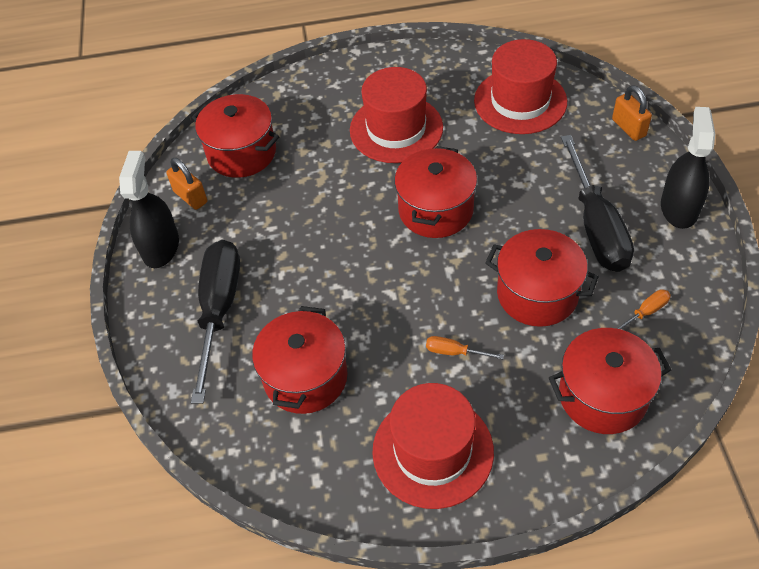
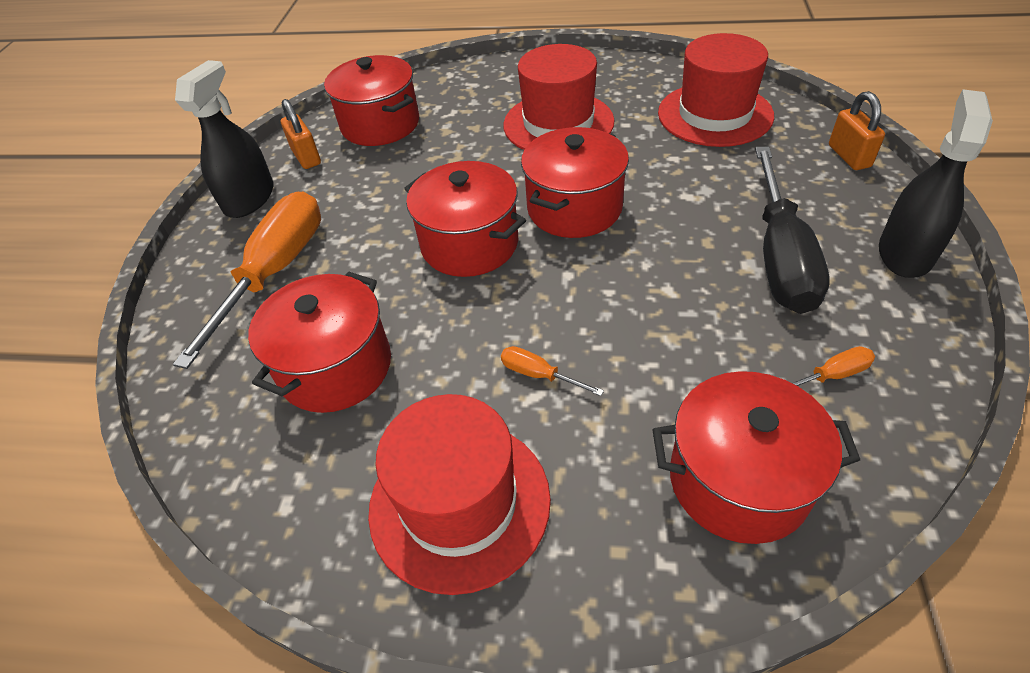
camera: 15 degrees right, 5 degrees down
(219, 310) = (275, 272): black screwdriver -> orange screwdriver
(537, 294) = (676, 323): red pot -> red pot (469, 244)

